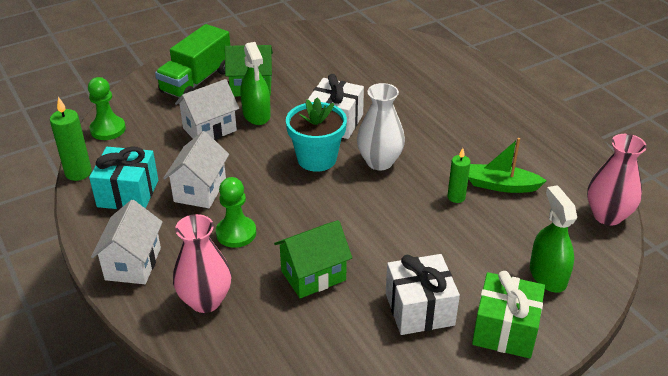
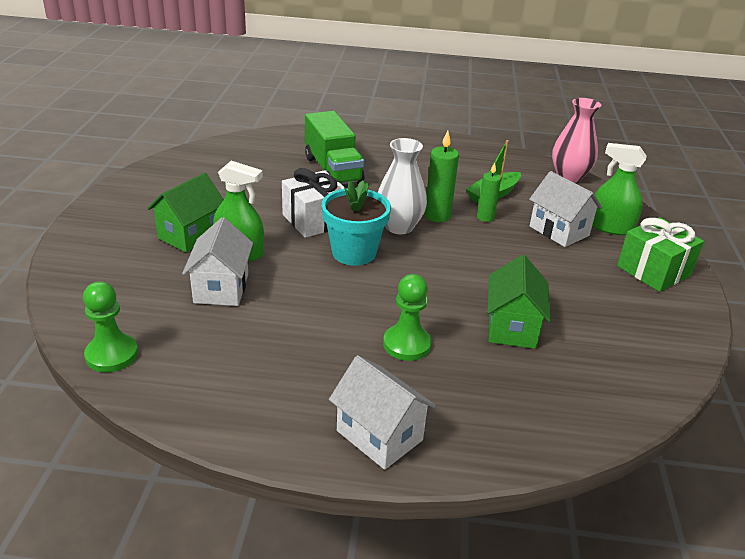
camera: 55 degrees left, 5 degrees down
(78, 172) = (161, 412): green candle -> green candle (437, 216)
(128, 193) = (253, 389): turquoise gift -> none
(196, 81) = (124, 260): green truck -> green truck (333, 170)
(200, 190) = (313, 337): white house -> white house (559, 231)
(205, 300) = (487, 407): pink vase -> none
(419, 309) = (601, 295): white gift -> none

